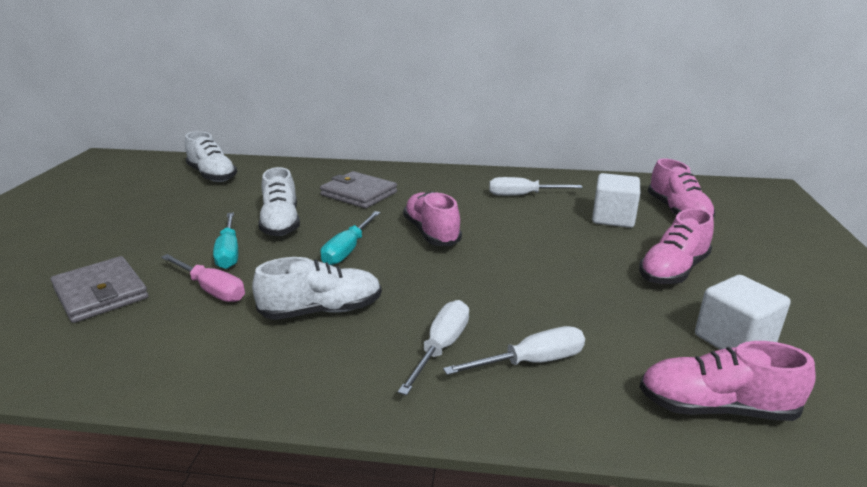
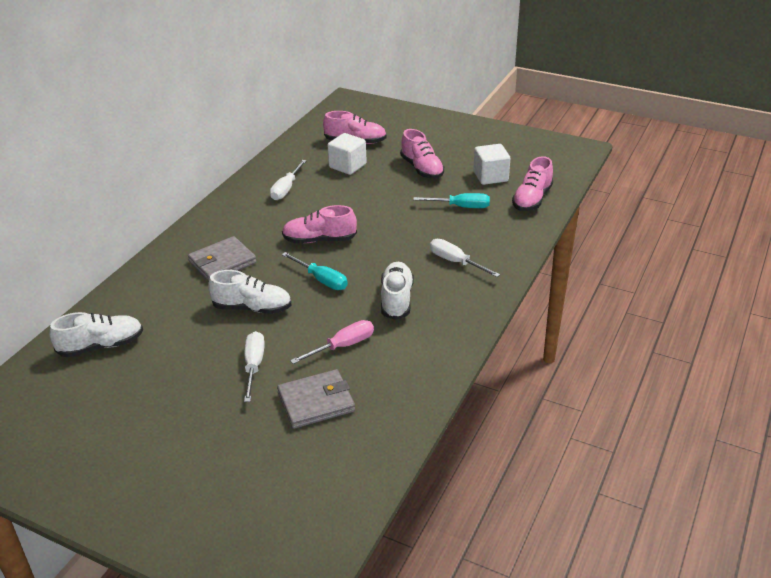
camera: 70 degrees left, 10 degrees up
(229, 253) = (288, 337): turquoise screwdriver -> turquoise screwdriver (461, 207)
(531, 362) = (481, 237): white screwdriver -> white screwdriver (254, 366)

